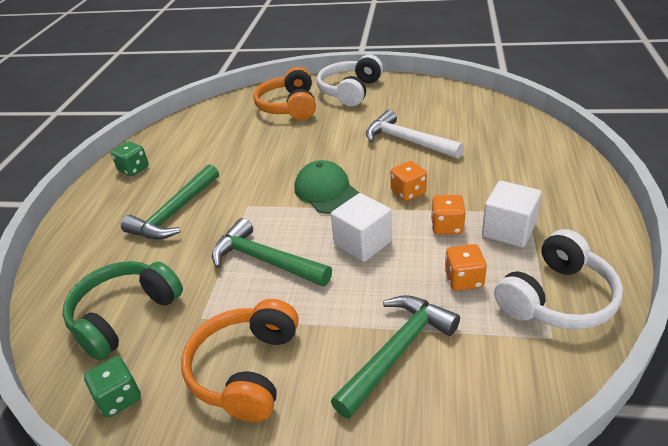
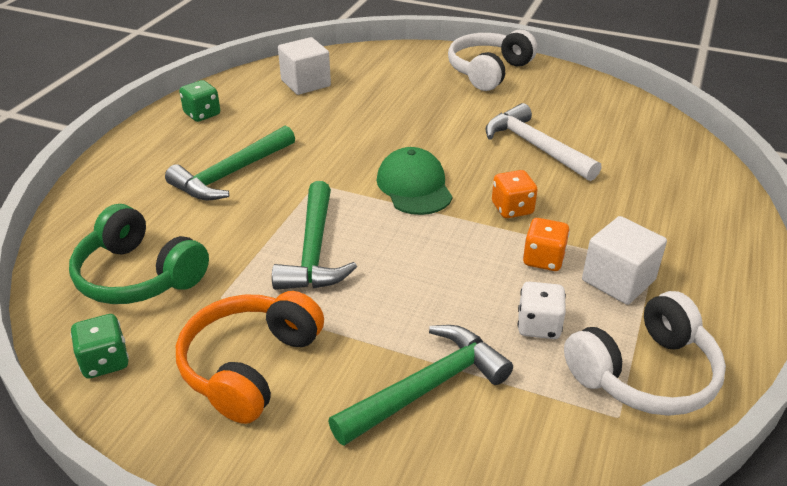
camera: 10 degrees right, 0 degrees up
(124, 316) = (139, 276): green headphones -> green headphones turned 105 degrees counterclockwise
(265, 260) = (314, 250): green hammer -> green hammer turned 135 degrees counterclockwise
(289, 106) = (407, 76): orange headphones -> none
(363, 243) = (434, 256): white cube -> white cube (305, 83)
(464, 280) = (538, 325): orange dice -> white dice

